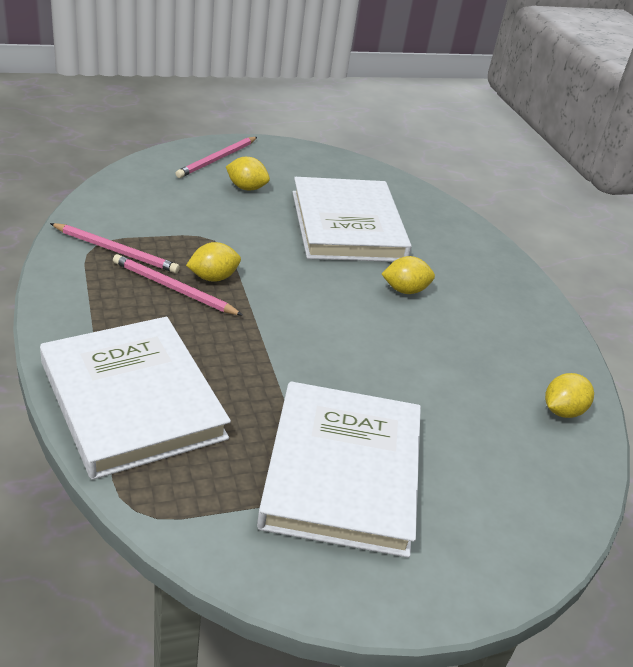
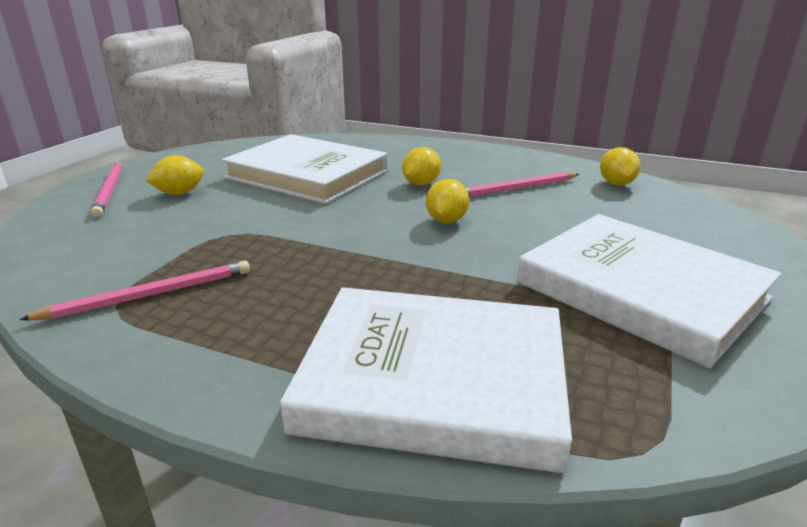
camera: 45 degrees left, 10 degrees down
(173, 288) = (271, 283): pink pencil -> pink pencil (516, 188)
(213, 277) = (286, 255): yellow lemon -> yellow lemon (446, 221)

